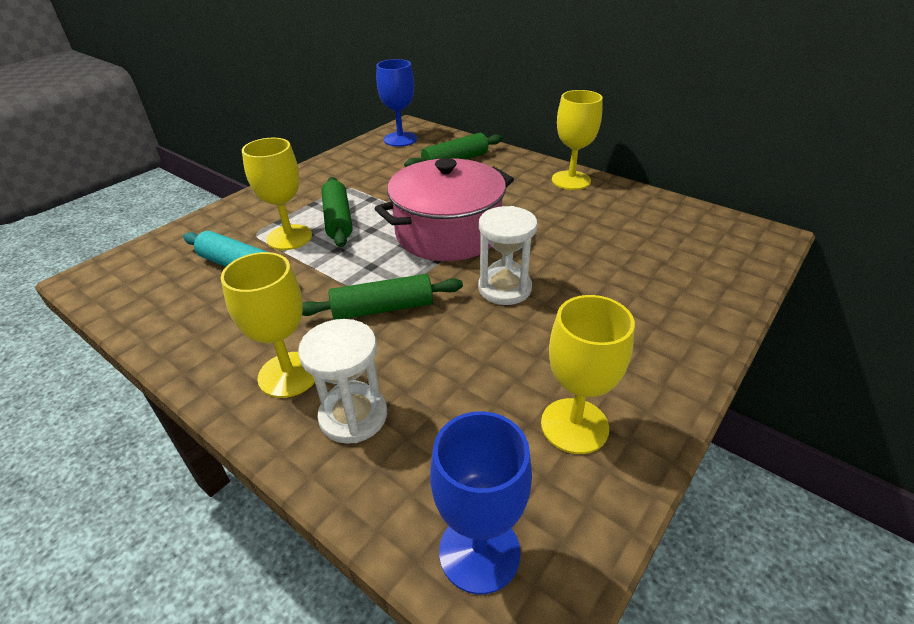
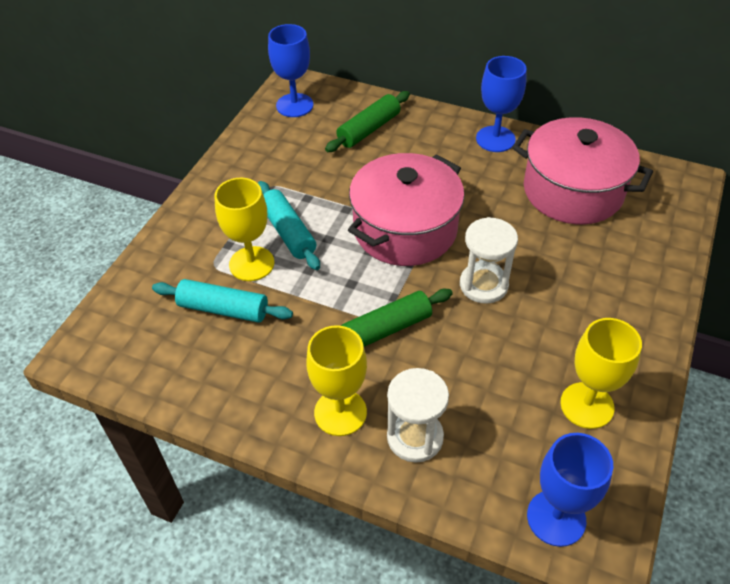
camera: 15 degrees left, 10 degrees up
(338, 220) = (288, 232): green rolling pin -> turquoise rolling pin
(571, 180) = (495, 139): yellow goblet -> blue goblet
(634, 227) = (573, 191): none -> pink pot

